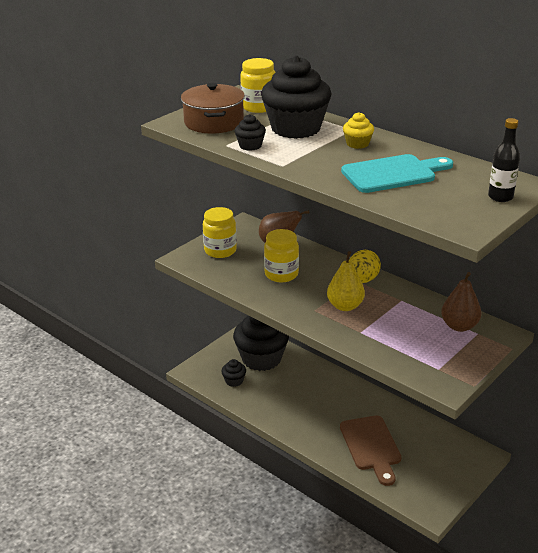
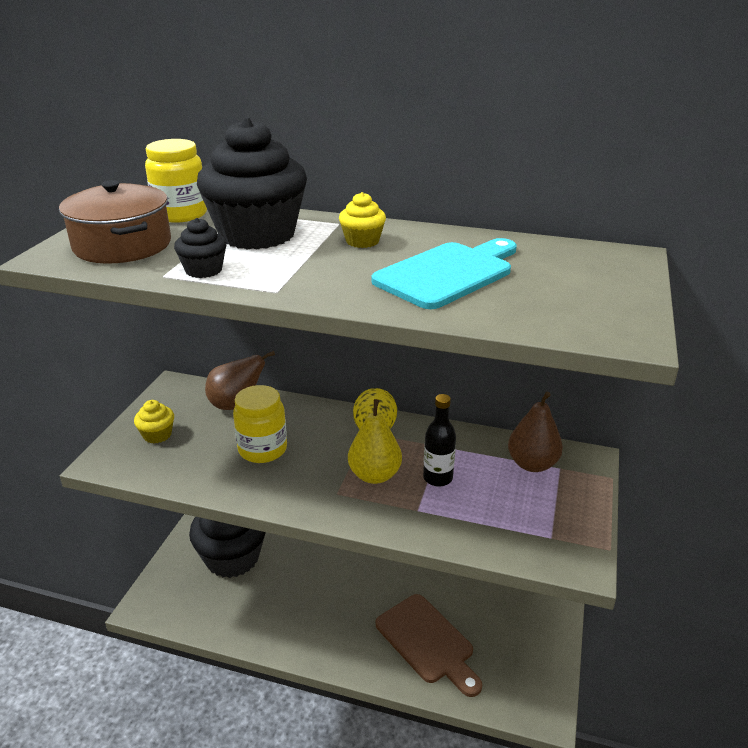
camera: 25 degrees left, 0 degrees up
(220, 251) = (157, 435): yellow jar -> yellow cupcake
(234, 381) = (208, 603): black cupcake -> none
(500, 197) = (618, 279): black bottle -> black bottle (437, 478)

